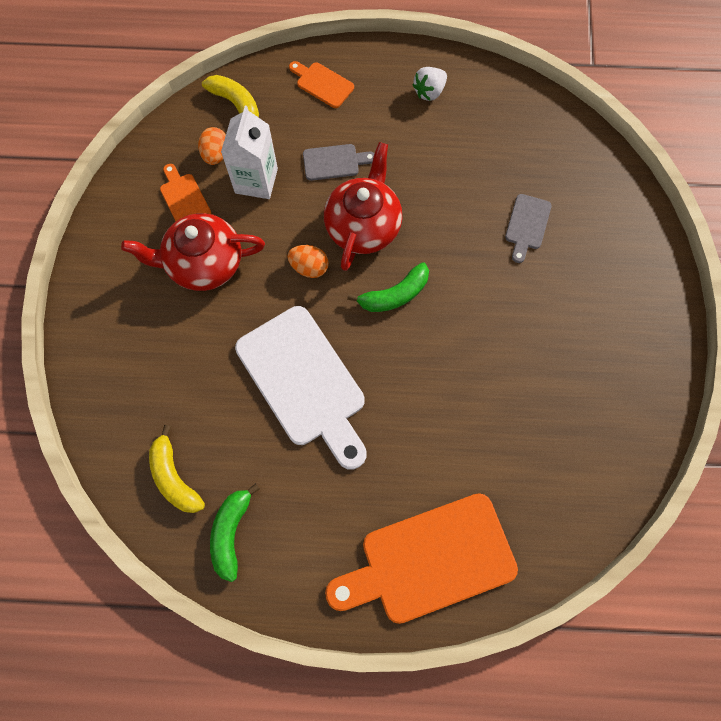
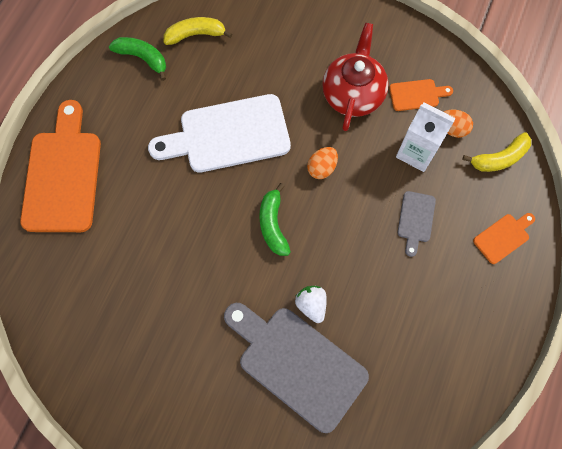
camera: 110 degrees right, 0 degrees up
(363, 226) = (345, 222): red teapot -> none
(429, 92) = (468, 331): white strawberry -> white strawberry (311, 305)
(527, 225) = (297, 363): grey cutting board -> grey cutting board, size x2.17

